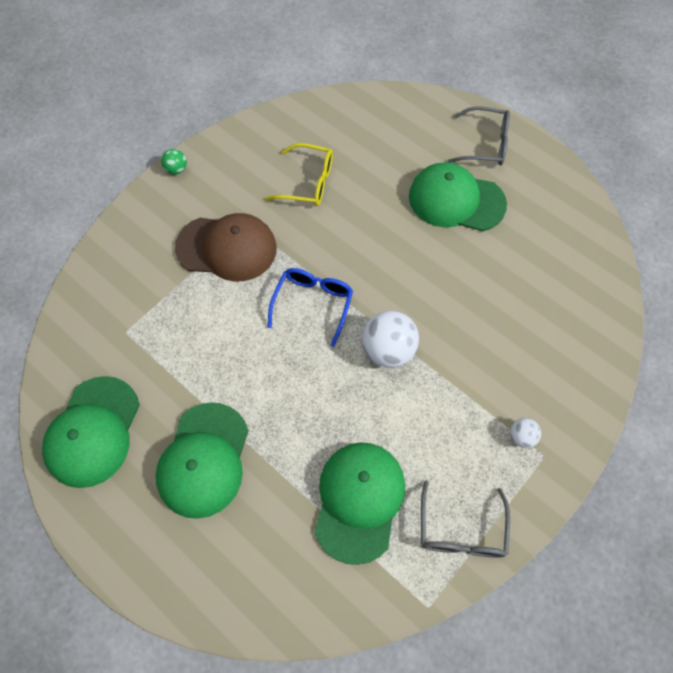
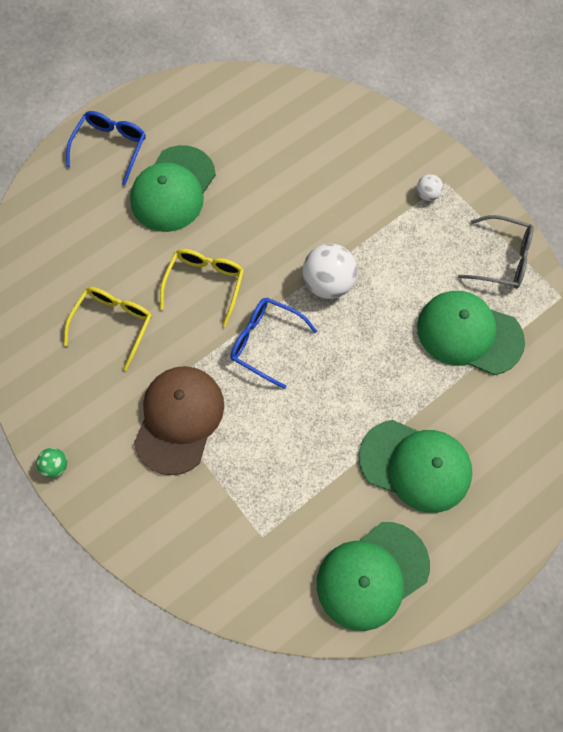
camera: 80 degrees left, 5 degrees up
(93, 431) = (372, 575): green cap -> green cap turned 120 degrees clockwise
(363, 244) = (205, 284): none -> yellow glasses
(485, 144) = (111, 147): grey glasses -> blue glasses

